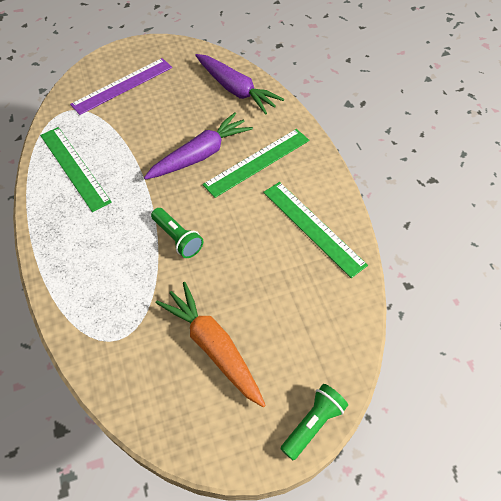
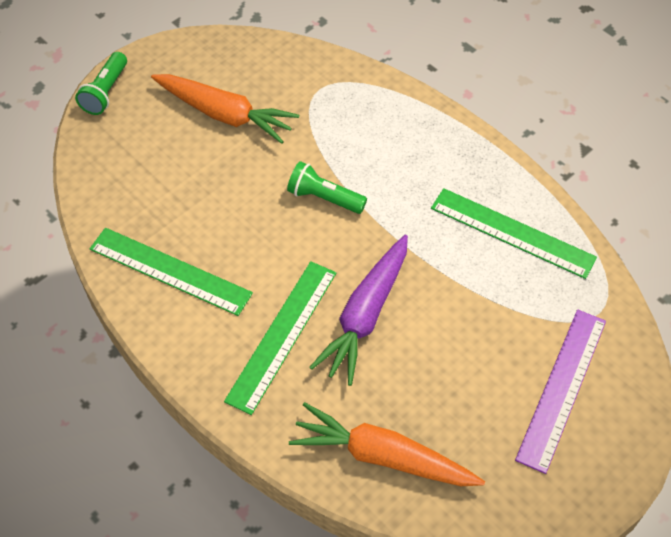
camera: 155 degrees right, 0 degrees up
(236, 90) = (383, 456): purple carrot -> orange carrot

